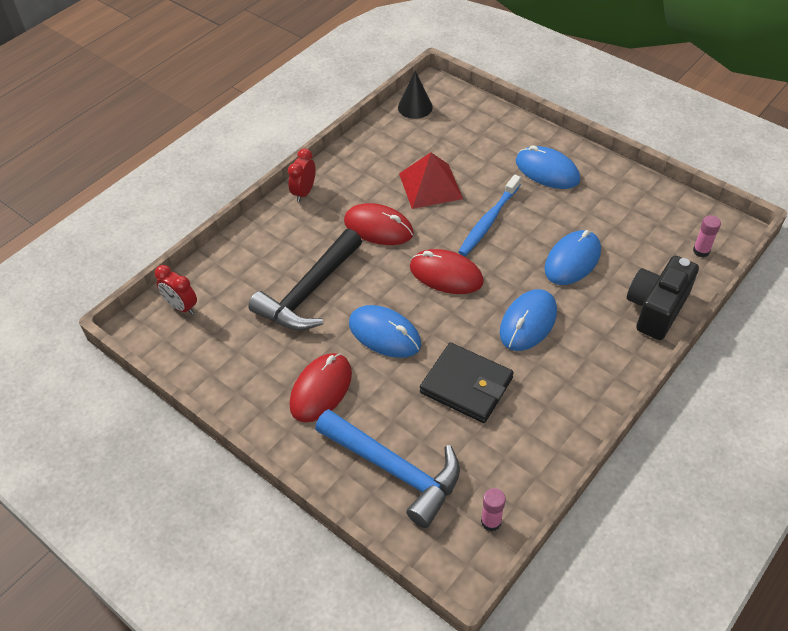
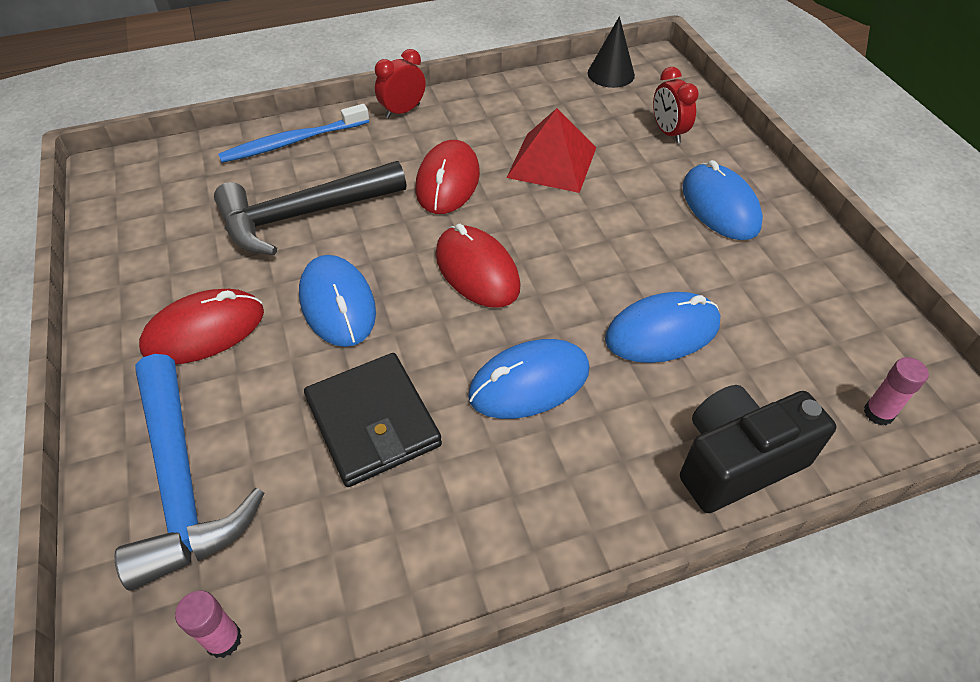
camera: 30 degrees right, 0 degrees up
(181, 307) = (164, 169): red clock -> red clock (668, 132)
(378, 227) = (447, 181): red mouse -> red mouse turned 45 degrees clockwise
(488, 221) = (589, 232): blue toothbrush -> blue toothbrush (293, 142)

